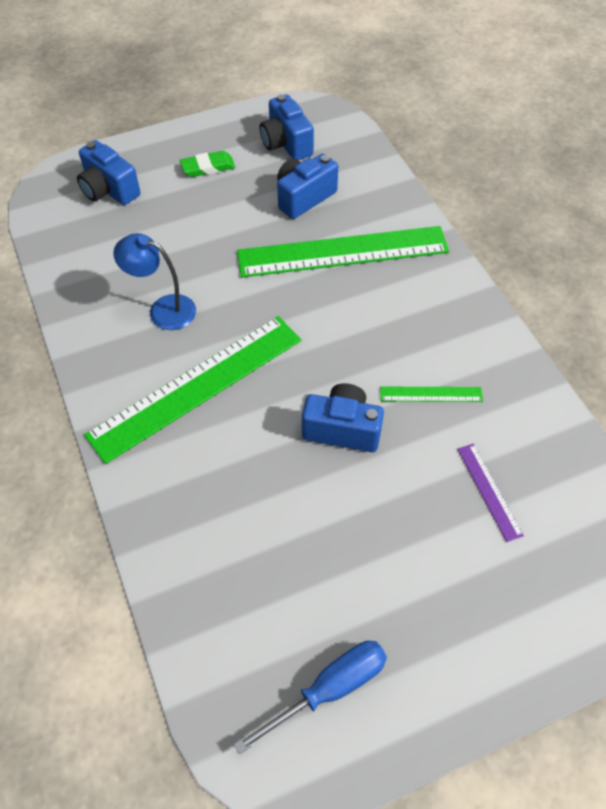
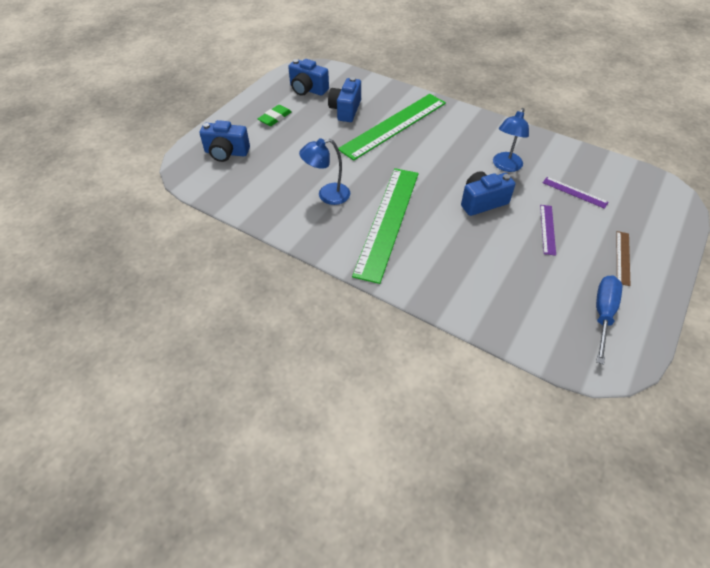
camera: 35 degrees left, 5 degrees down
(388, 522) = (547, 229): none -> purple ruler
(431, 394) = (505, 166): green ruler -> blue lamp
(449, 631) = (623, 257): none -> brown ruler

